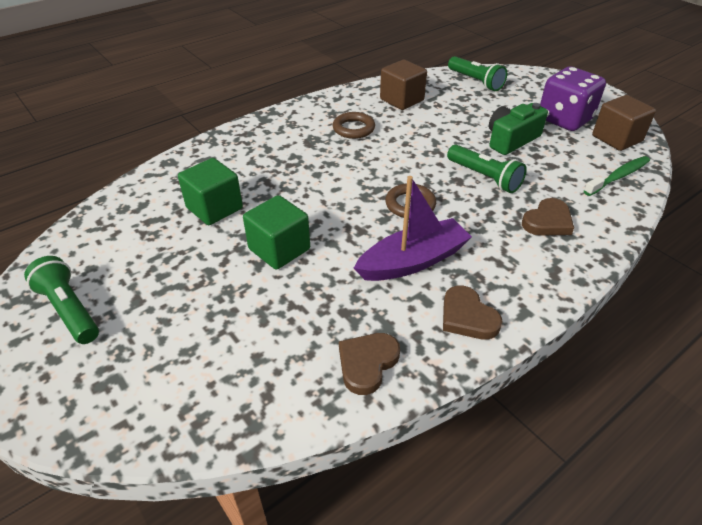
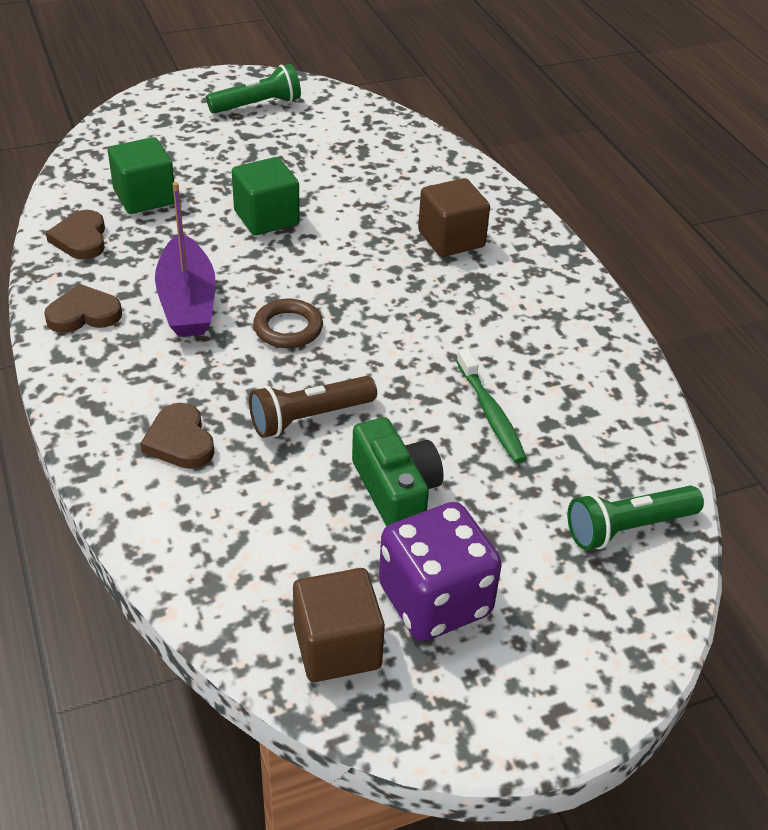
camera: 105 degrees right, 0 degrees up
(214, 208) = (362, 187): green cube -> green cube (145, 197)
(353, 128) = (498, 325): brown ring -> none
(367, 363) = (81, 239): brown heart -> brown heart turned 150 degrees counterclockwise
(402, 100) = (577, 401): brown cube -> brown cube (451, 239)
(484, 177) = (309, 418): green flashlight -> brown flashlight
(618, 177) = (229, 578): green toothbrush -> green toothbrush (490, 414)

